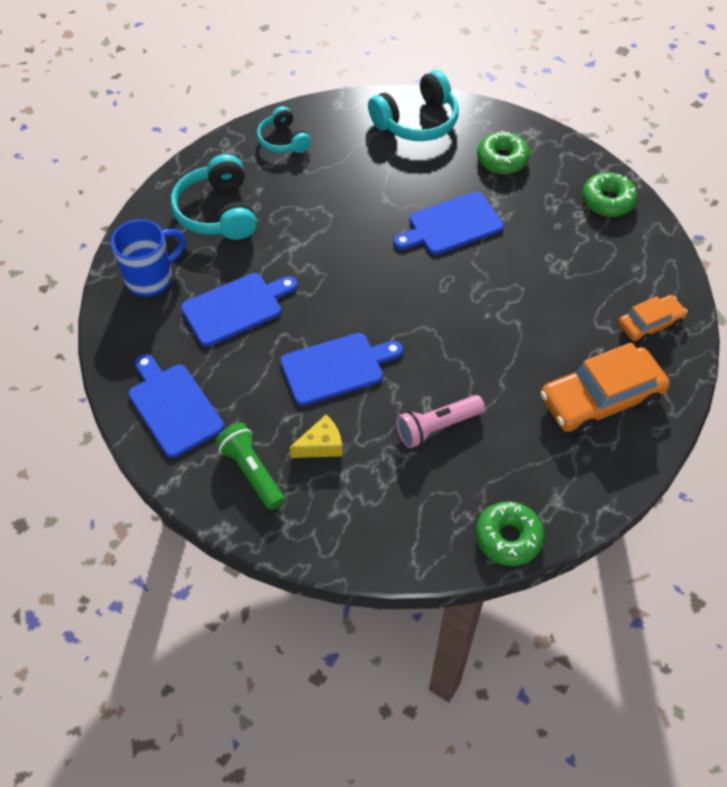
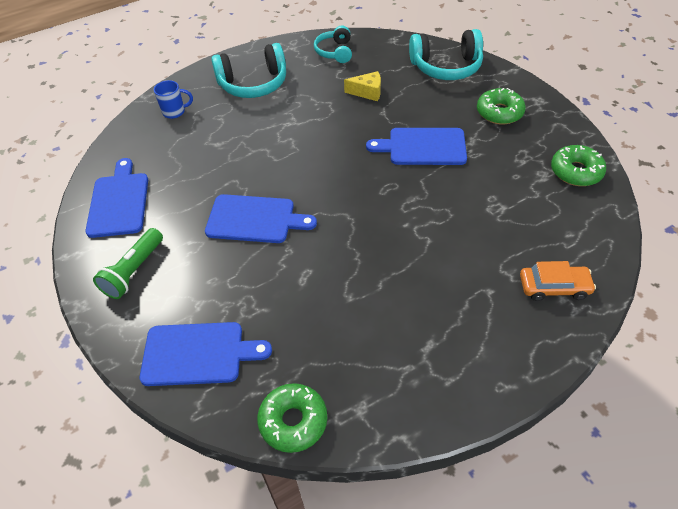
camera: 30 degrees right, 5 degrees down
(151, 279) = (175, 112): blue mug -> blue mug, size x0.60
(218, 212) = (253, 84): turquoise headphones -> turquoise headphones turned 120 degrees counterclockwise
(236, 308) = (215, 150): blue cutting board -> blue cutting board (198, 353)
(252, 472) = (134, 271): green flashlight -> green flashlight turned 150 degrees counterclockwise
(321, 445) = (199, 273): yellow cheese -> yellow cheese (367, 92)
(437, 427) = (300, 297): pink flashlight -> none
(600, 399) = (462, 334): orange car -> none

